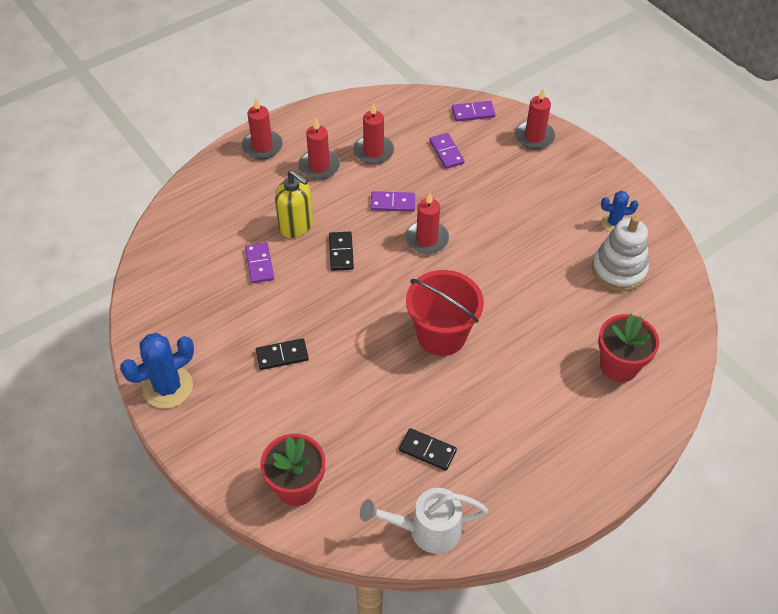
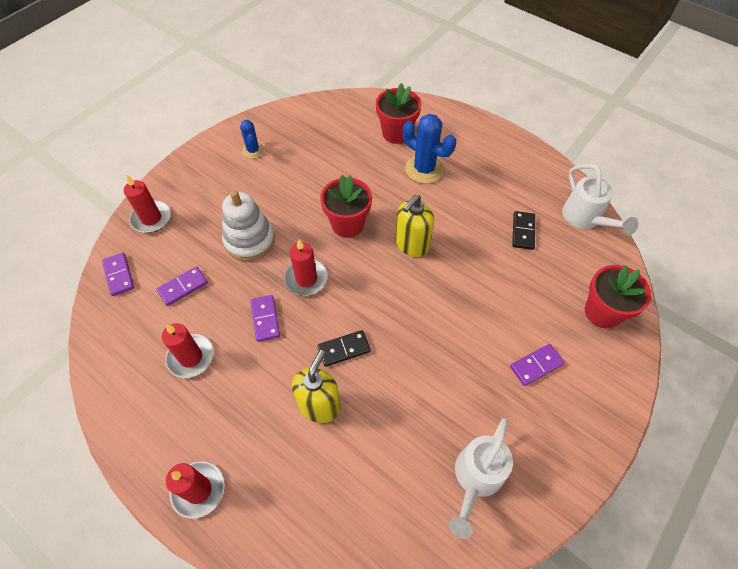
camera: 105 degrees left, 5 degrees up
(168, 387) = (568, 462): blue cactus -> blue cactus (424, 169)
(188, 315) = (476, 478): none -> white watering can
(259, 264) = (383, 426): purple domino -> purple domino (536, 365)
(282, 356) = (485, 365): black domino -> none
(319, 166) = (223, 409): red candle -> none
(441, 335) = (411, 245): red bucket -> yellow soap dispenser
(485, 285) = (347, 224): none -> red flower pot
(618, 270) = (304, 142): white stacking toy -> white stacking toy (249, 240)

